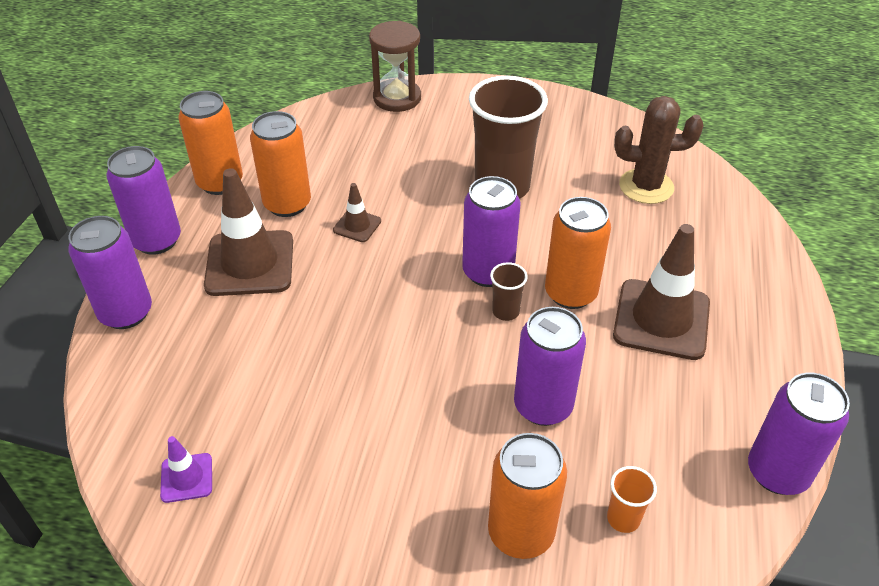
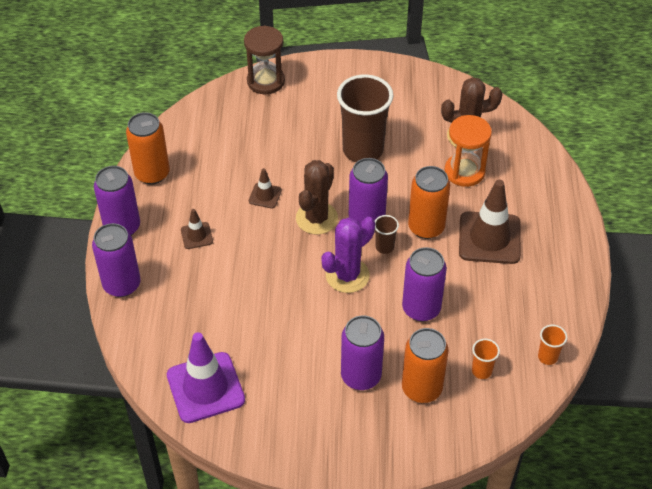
camera: 10 degrees left, 5 degrees up
(186, 478) = (205, 387): purple traffic cone -> purple traffic cone, size x2.09
(250, 263) = (196, 236): brown traffic cone -> brown traffic cone, size x0.48
(287, 204) = (208, 185): orange can -> none
(419, 262) = (316, 218): none -> brown cactus
(443, 343) = (347, 275): none -> purple cactus
(637, 229) = (464, 172): none -> orange hourglass
(735, 512) = (547, 357): none -> orange cup
(777, 472) = (571, 329): purple can -> purple can (361, 376)

